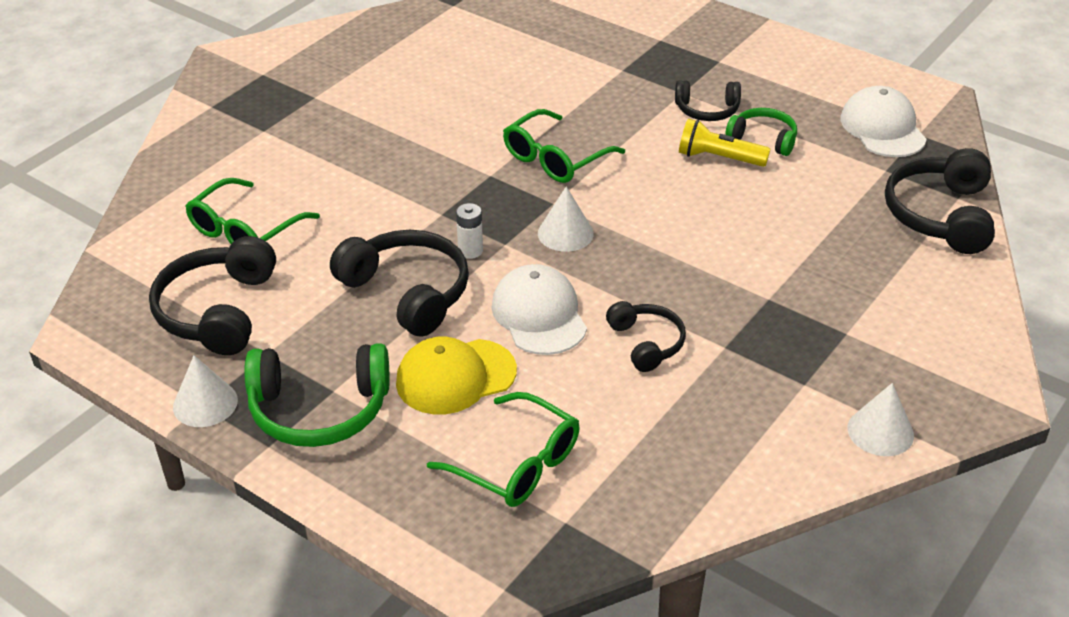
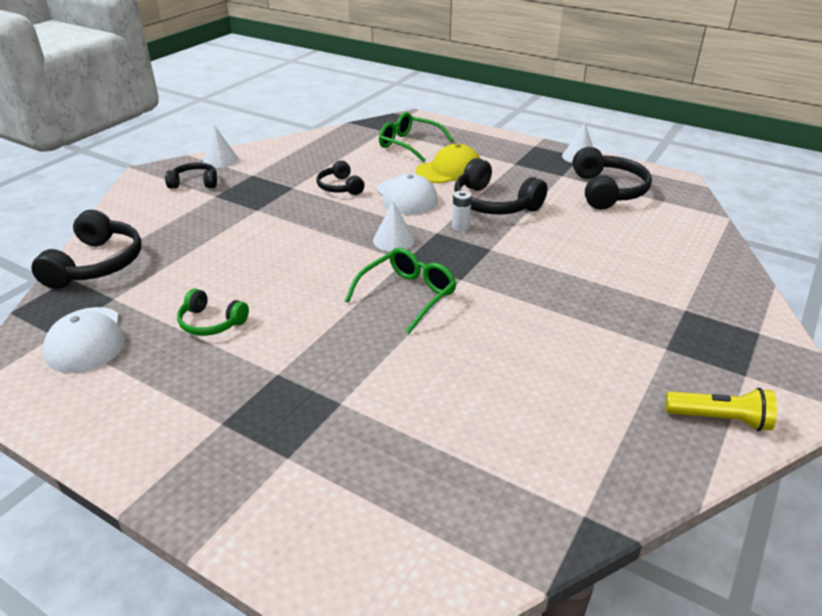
camera: 175 degrees right, 5 degrees down
(245, 230) = (629, 232): green glasses -> none
(319, 409) = (517, 157): green headphones -> none
(707, 110) = (256, 352): black headphones -> black headphones (195, 183)
(718, 158) = (260, 302): yellow flashlight -> yellow flashlight (719, 419)

